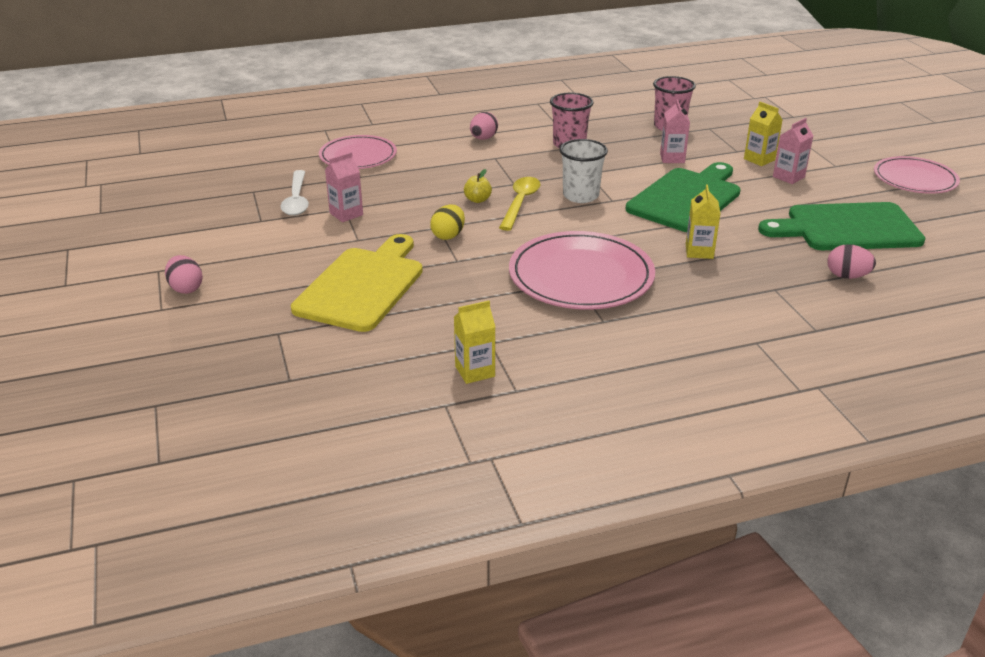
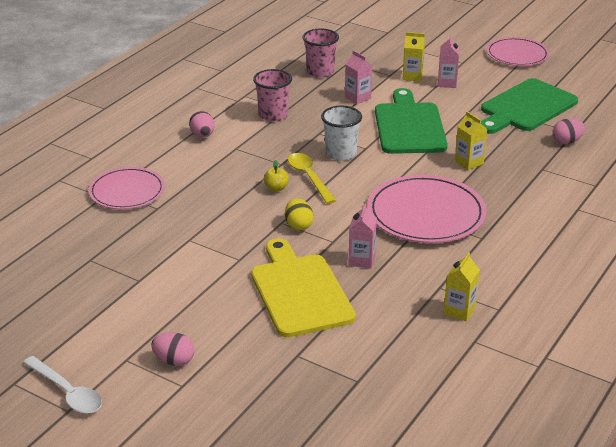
camera: 40 degrees left, 0 degrees up
(296, 200) = (139, 250): white spoon -> white spoon (67, 392)
(346, 214) = (198, 244): pink carton -> pink carton (361, 260)

